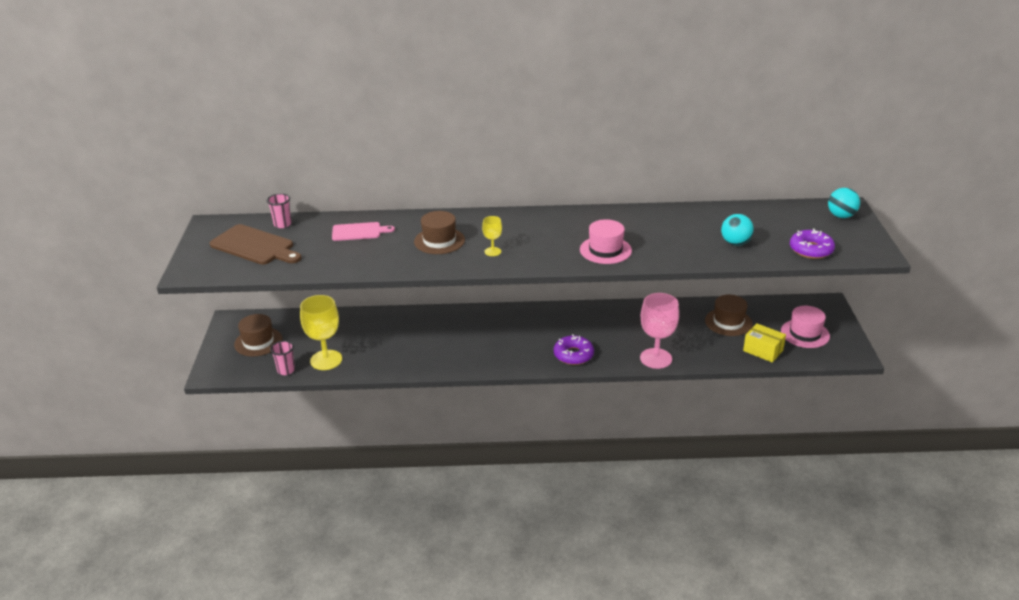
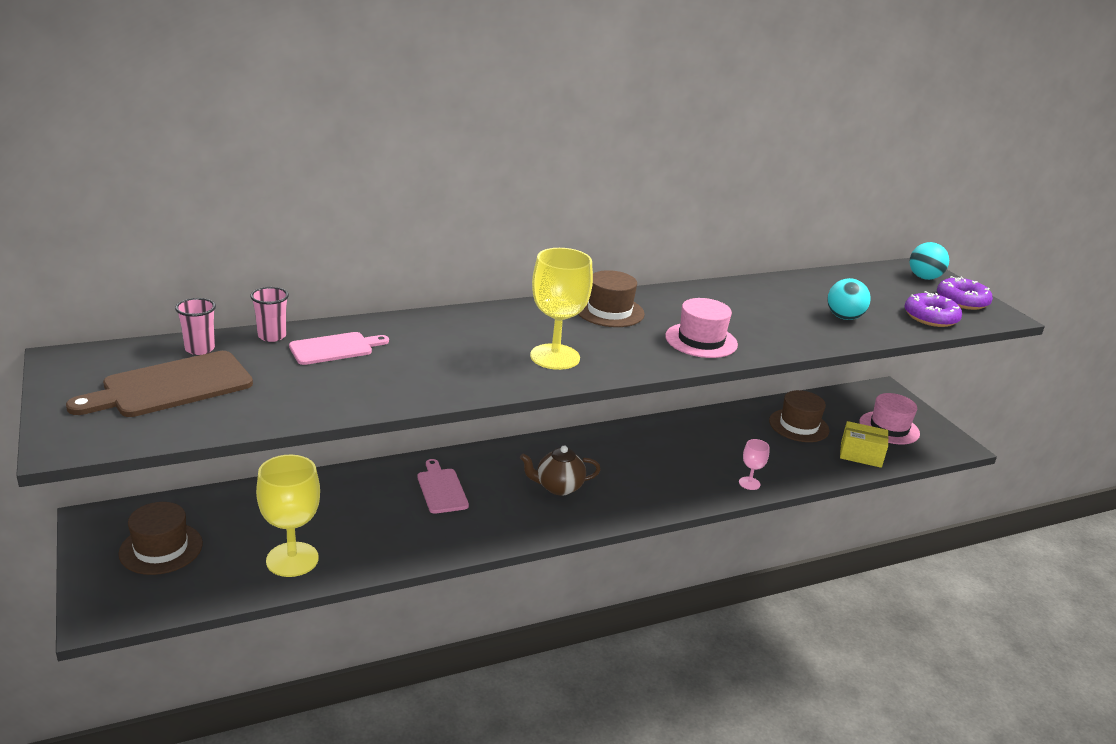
camera: 25 degrees left, 5 degrees down
(255, 246) = (171, 386): brown cutting board -> brown cutting board turned 135 degrees clockwise
(286, 370) = (233, 587): pink cup -> pink cup (272, 336)
(438, 331) = (441, 489): none -> pink cutting board
(439, 241) = (467, 350): brown hat -> brown hat (609, 311)
(492, 251) = (555, 357): yellow goblet -> yellow goblet, size x2.00
(515, 341) = (558, 487): none -> brown teapot
(573, 355) = (646, 495): purple donut -> purple donut (962, 301)
(656, 358) = (749, 483): pink goblet -> pink goblet, size x0.50

